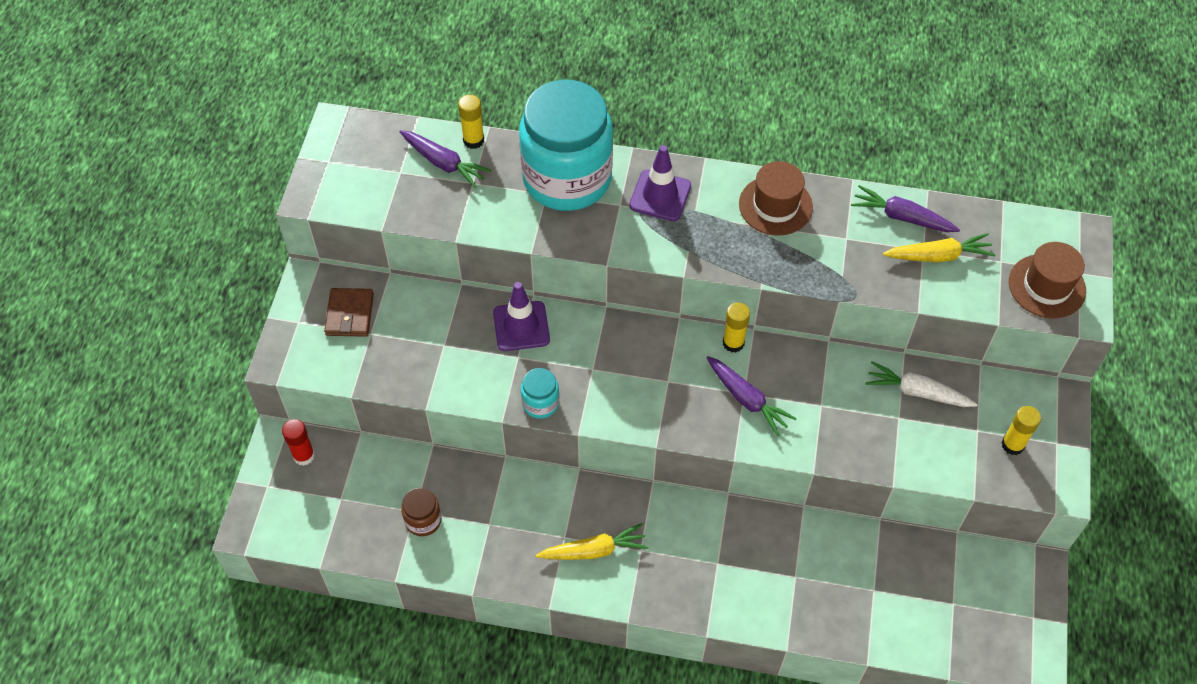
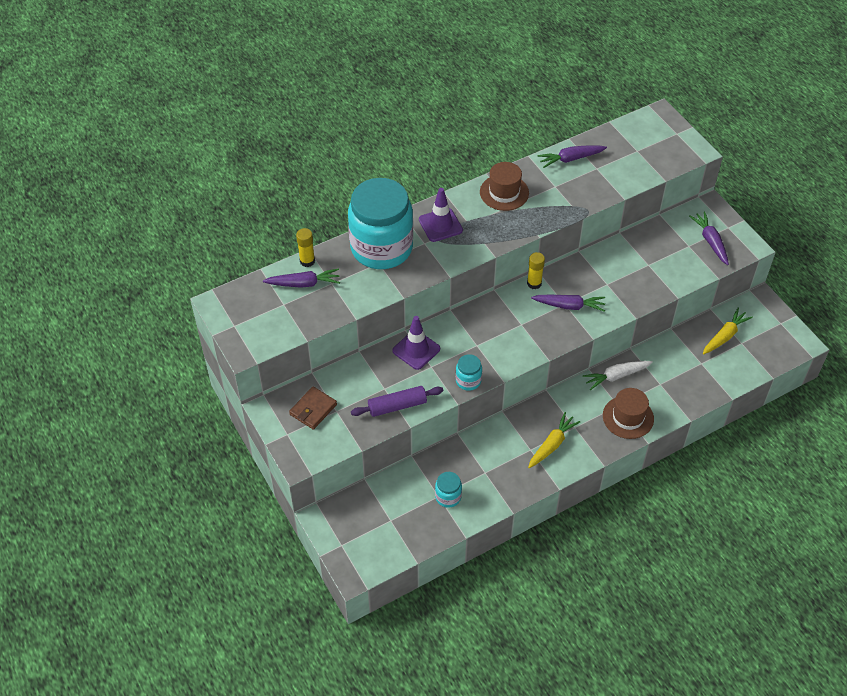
camera: 40 degrees left, 5 degrees down
(304, 455) = (345, 514): red glue stick -> none
(349, 314) = (313, 409): brown wallet -> brown wallet turned 75 degrees clockwise
(423, 520) = (448, 497): brown jar -> turquoise jar
(436, 375) = (397, 406): none -> purple rolling pin
(917, 392) = (644, 247): white carrot -> white carrot (616, 376)
(938, 256) = (606, 166): yellow carrot -> yellow carrot (725, 336)
(1012, 445) = (710, 241): yellow glue stick -> purple carrot
(1047, 286) = (669, 149): brown hat -> brown hat (628, 417)

